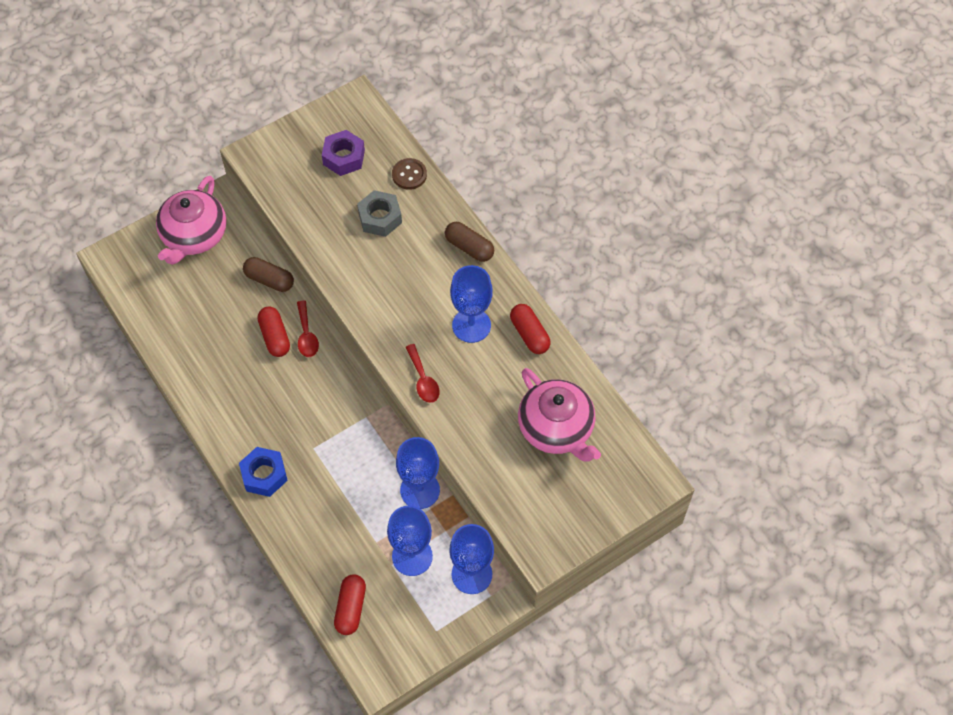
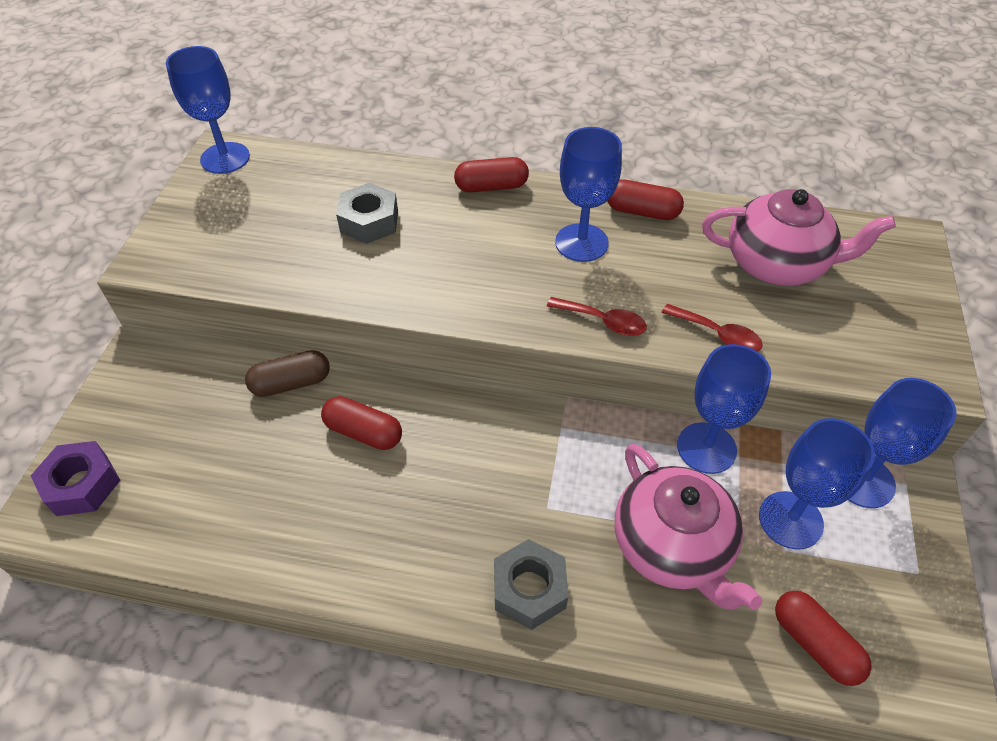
camera: 45 degrees left, 10 degrees down
(194, 236) = (143, 408): pink teapot -> pink teapot (672, 546)
(264, 475) = (529, 589): blue nut -> grey nut
(306, 335) = (399, 402): red spoon -> red spoon (717, 335)
(344, 157) = (264, 199): purple nut -> purple nut (82, 485)
(352, 108) = (225, 158): none -> blue goblet
(409, 175) = (355, 171): brown button -> none
(469, 247) = (491, 187): brown capsule -> red capsule

